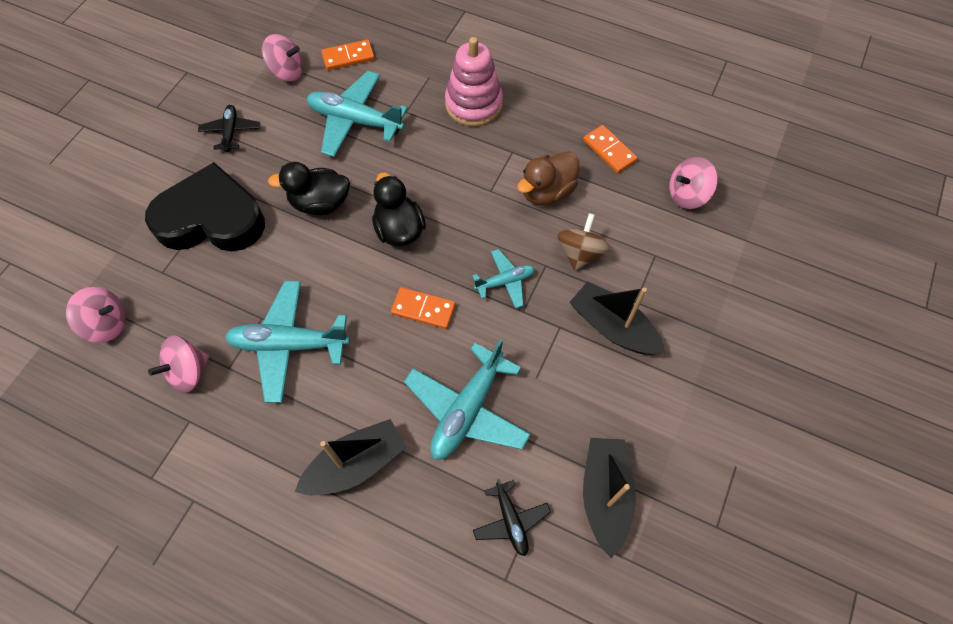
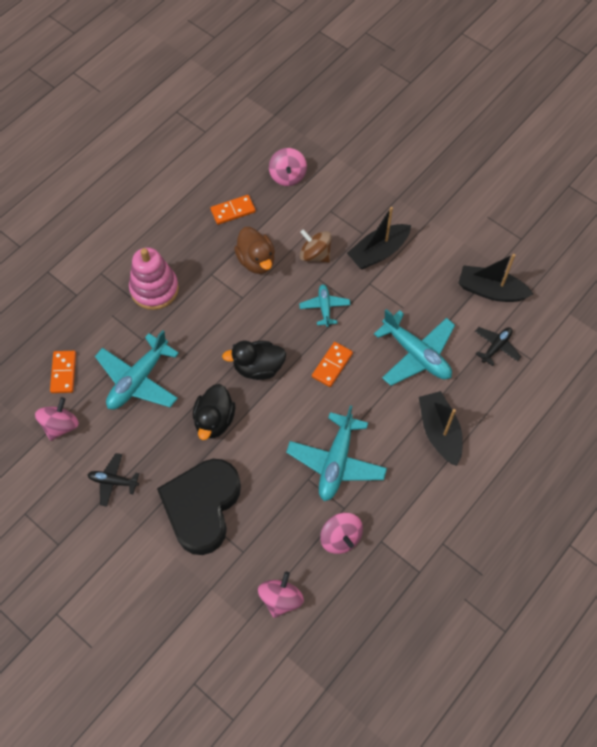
camera: 75 degrees left, 0 degrees up
(511, 520) = (496, 347): black plane -> black plane turned 45 degrees counterclockwise

